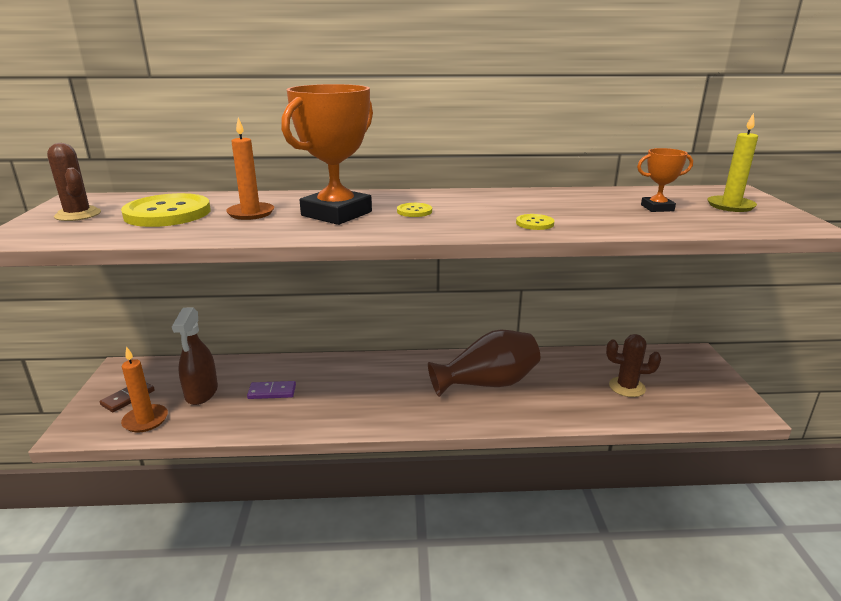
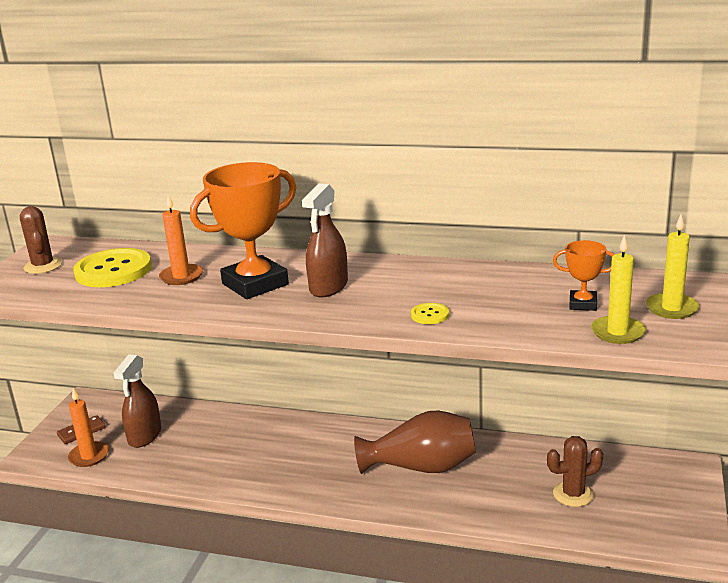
camera: 20 degrees right, 0 degrees up
(272, 392) = (207, 444): purple domino -> none
(414, 211) = (328, 287): yellow button -> brown spray bottle
(627, 387) = (573, 494): brown cactus -> brown cactus turned 45 degrees counterclockwise
(712, 223) = (617, 332): none -> yellow candle

